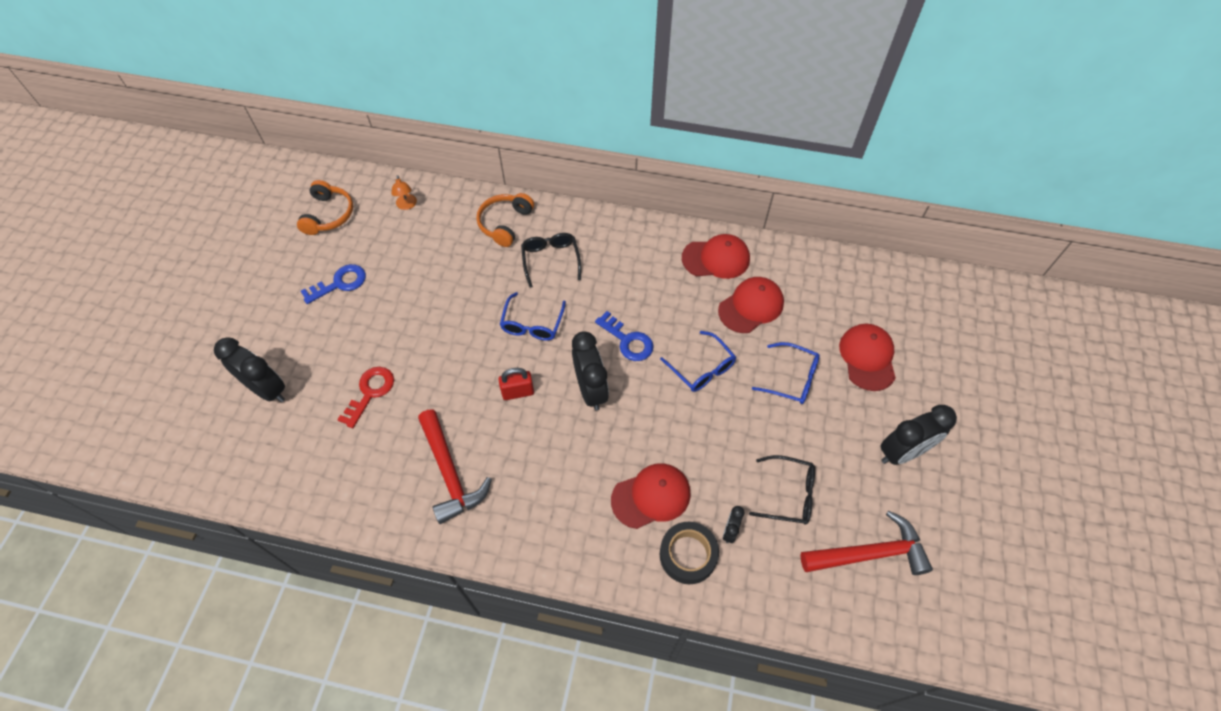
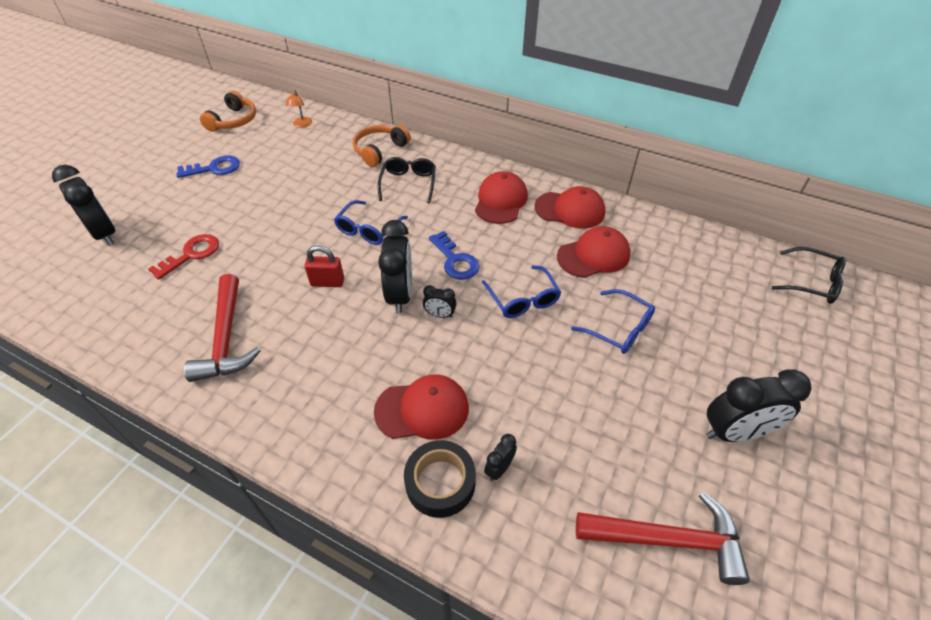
camera: 15 degrees right, 10 degrees down
(634, 402) = (440, 315): none -> black clock
(789, 494) = (582, 445): black glasses -> black glasses (812, 282)
(867, 358) = (712, 326): red cap -> red cap (500, 201)

